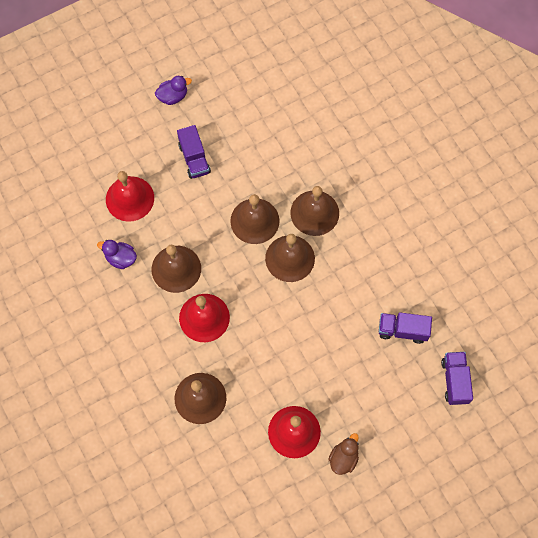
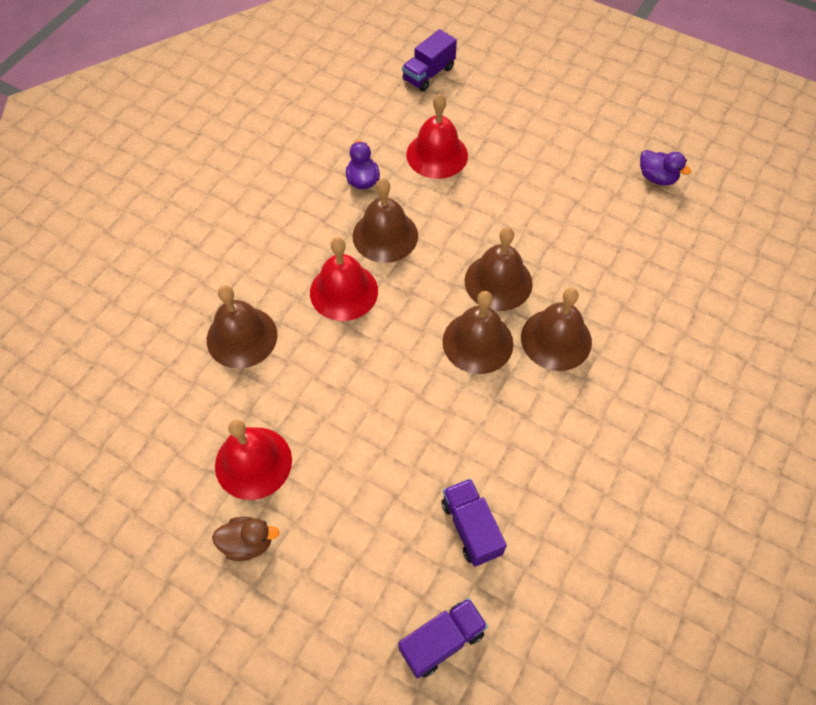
camera: 60 degrees right, 10 degrees down
(173, 96) = (584, 133): purple duck -> purple duck (657, 178)
(194, 158) = (528, 187): purple truck -> purple truck (428, 74)

